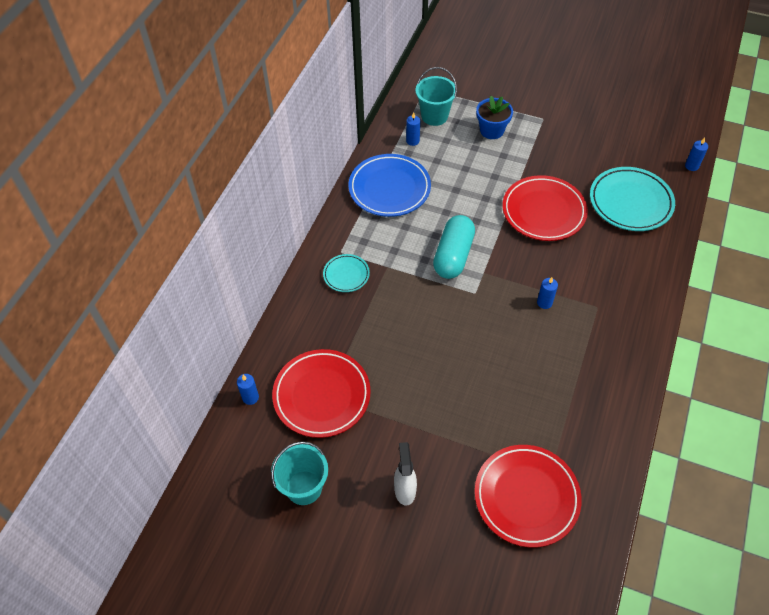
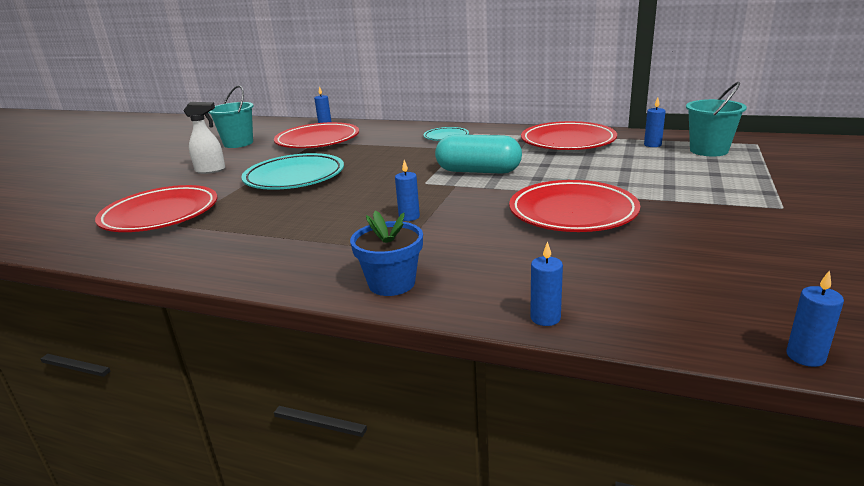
camera: 90 degrees right, 30 degrees down
(389, 188) = (567, 142): blue plate -> red plate
(491, 130) = (714, 178): blue flower pot -> blue flower pot (392, 283)
(630, 202) = (633, 278): turquoise plate -> turquoise plate (294, 177)
(672, 243) = (545, 318): none -> blue candle

